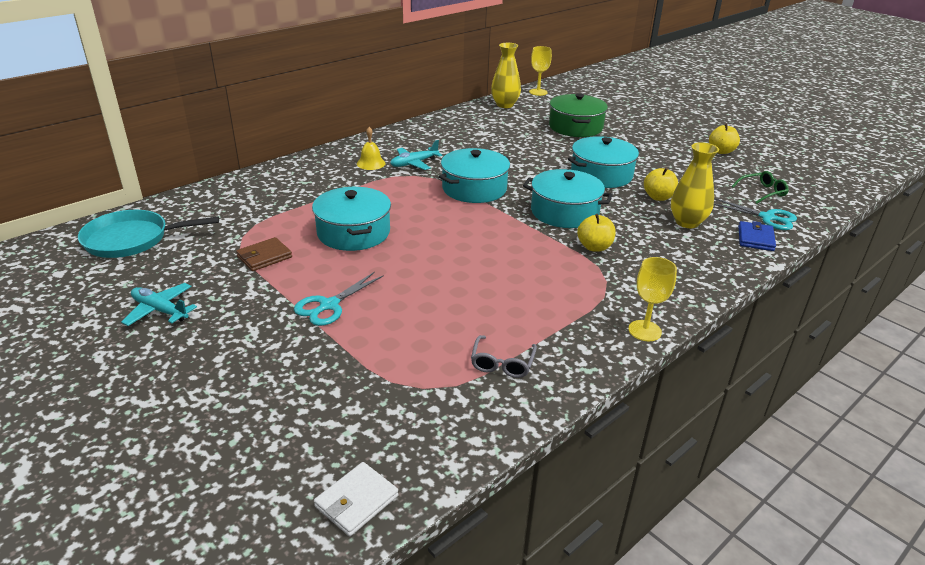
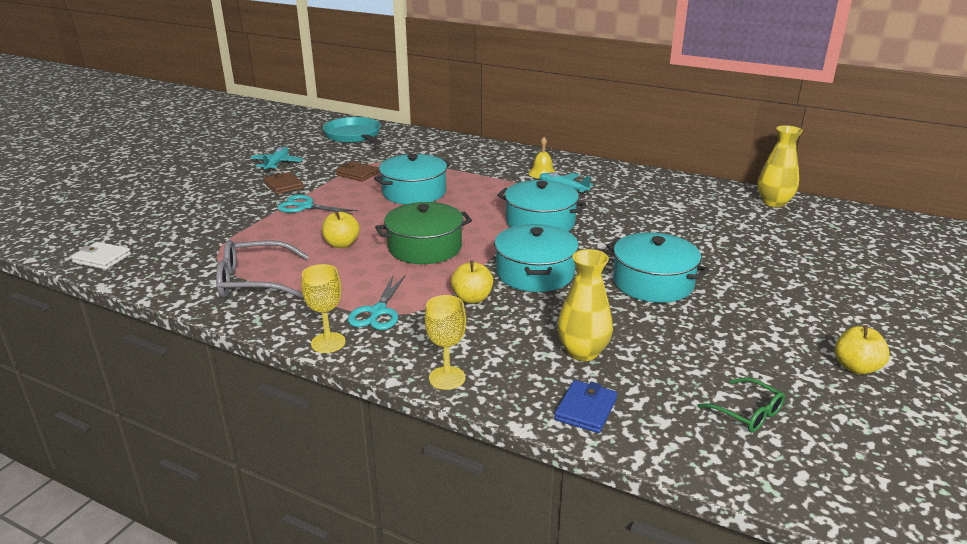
camera: 70 degrees right, 5 degrees down
(246, 314) = (283, 186): none -> brown wallet
(502, 363) = (254, 281): grey glasses -> grey glasses, size x1.71
(538, 92) = (849, 214): yellow goblet -> yellow goblet (447, 378)
(575, 127) = (773, 250): green pot -> green pot (425, 247)
(658, 197) = (632, 326): yellow apple -> yellow apple (341, 244)
(755, 238) = (585, 409): blue wallet -> blue wallet turned 60 degrees counterclockwise
(767, 218) = (661, 419): turquoise scissors -> turquoise scissors (378, 312)

